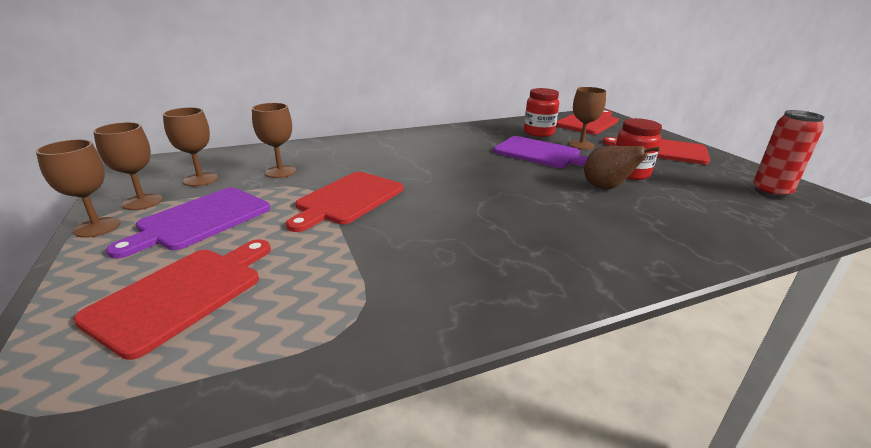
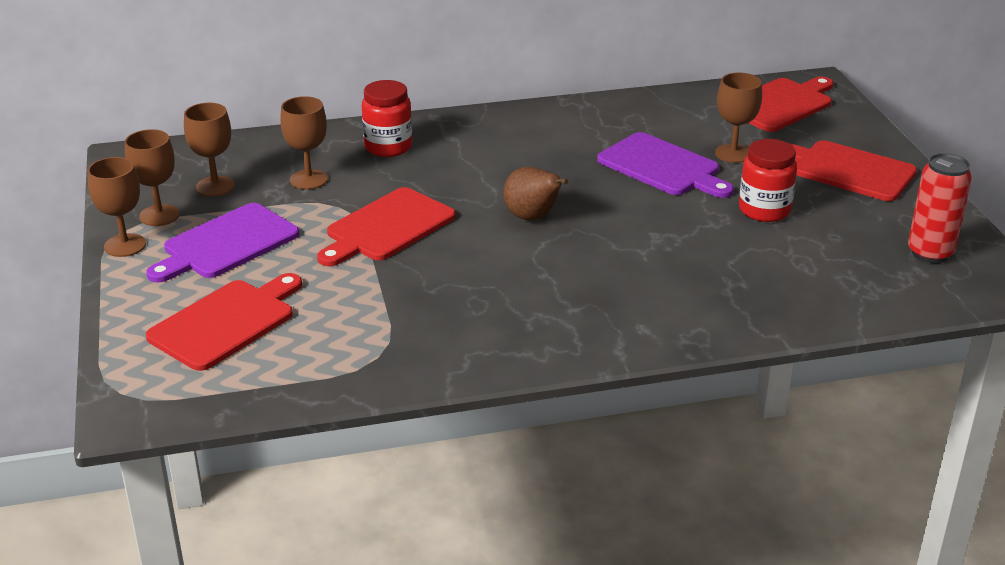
camera: 10 degrees right, 5 degrees up
(538, 133) = (685, 124): red jar -> red jar (388, 147)
(606, 187) = (714, 231): brown pear -> brown pear (533, 218)

